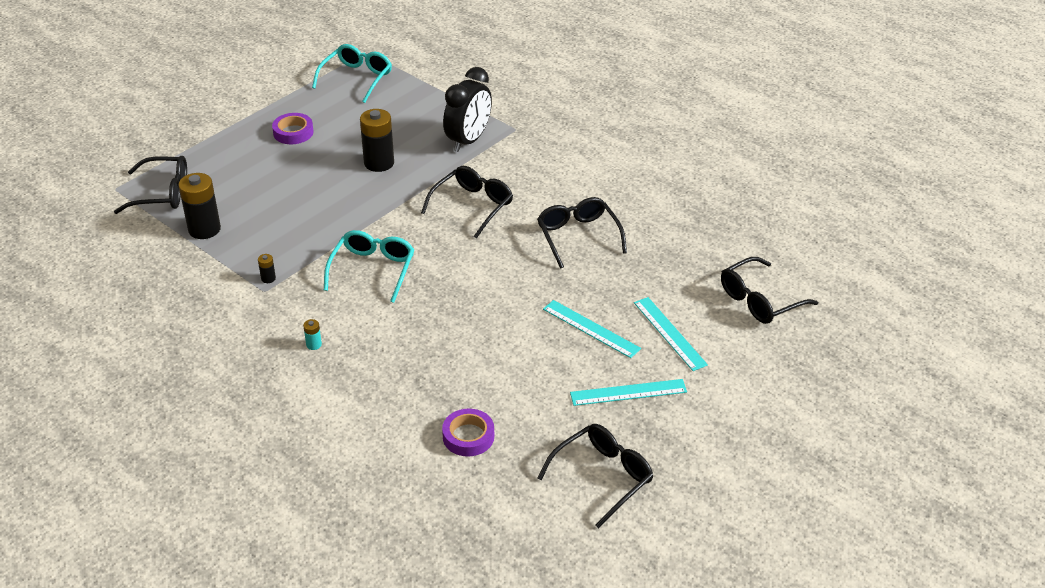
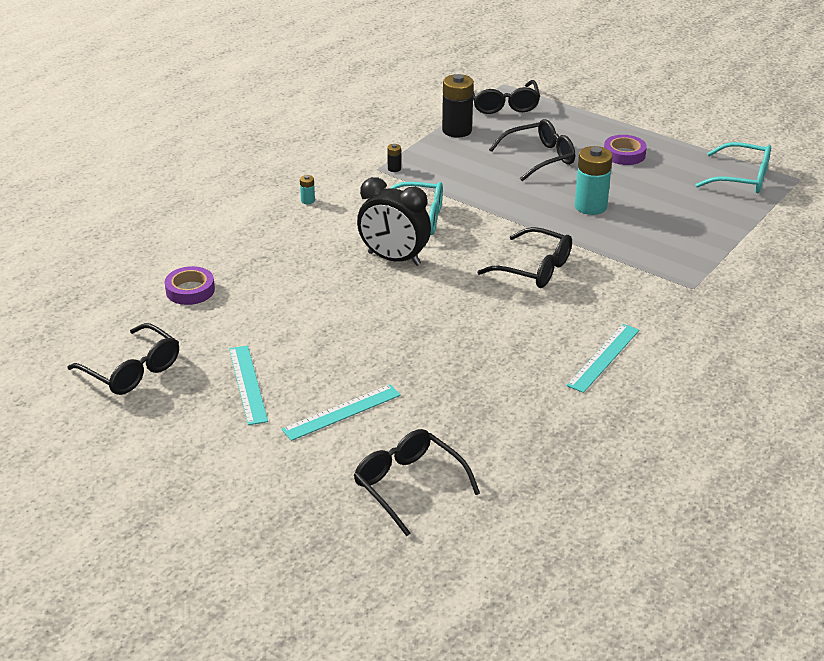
camera: 85 degrees right, 5 degrees down
(379, 163) = (590, 206): black battery -> turquoise battery
(468, 140) = (655, 257): black clock -> black clock (394, 259)
(578, 236) = (499, 342): black glasses -> black glasses (539, 158)
(591, 328) = (344, 356): turquoise ruler -> turquoise ruler (603, 357)

